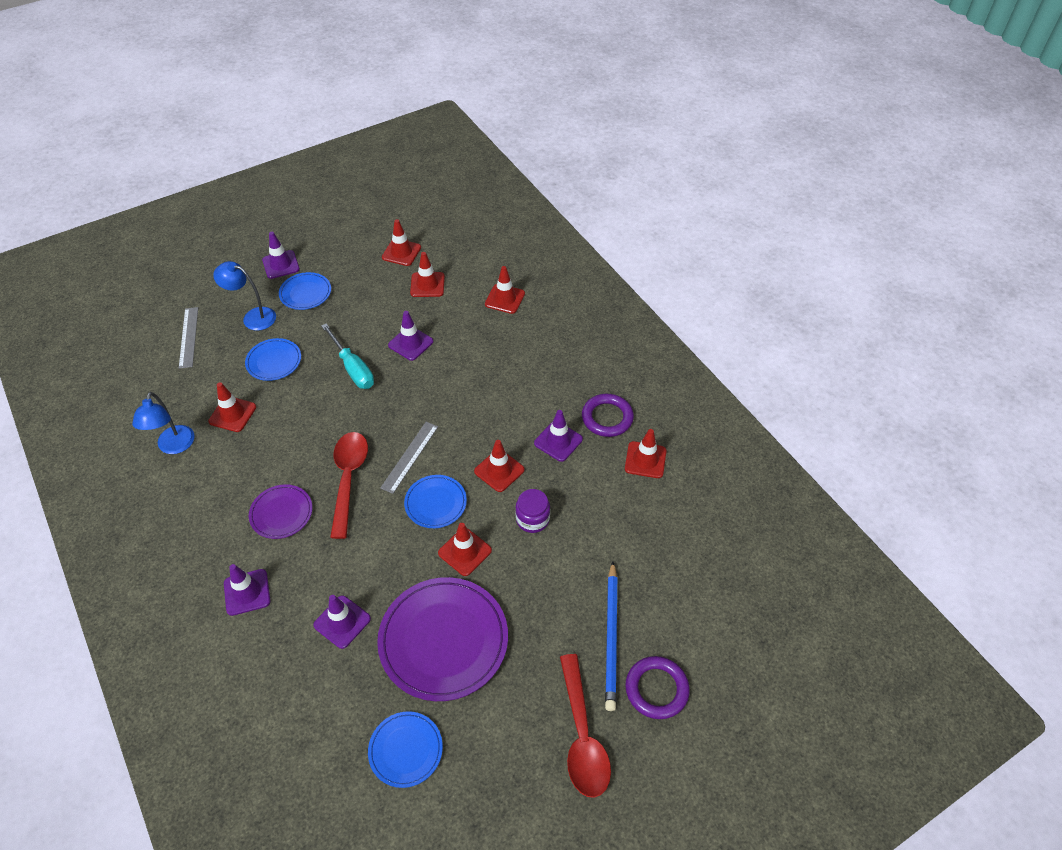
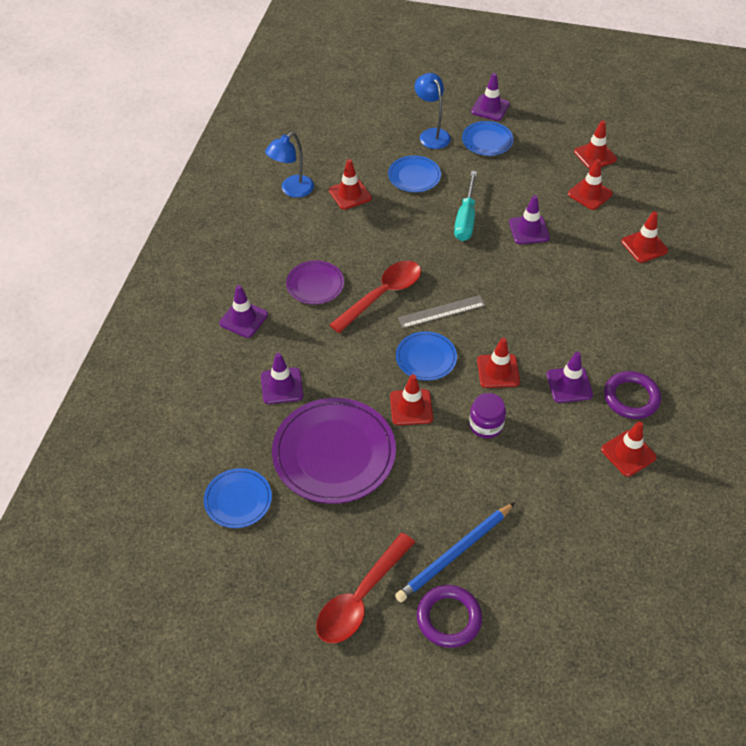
camera: 45 degrees right, 0 degrees up
(188, 337) = (373, 120): grey ruler -> none

